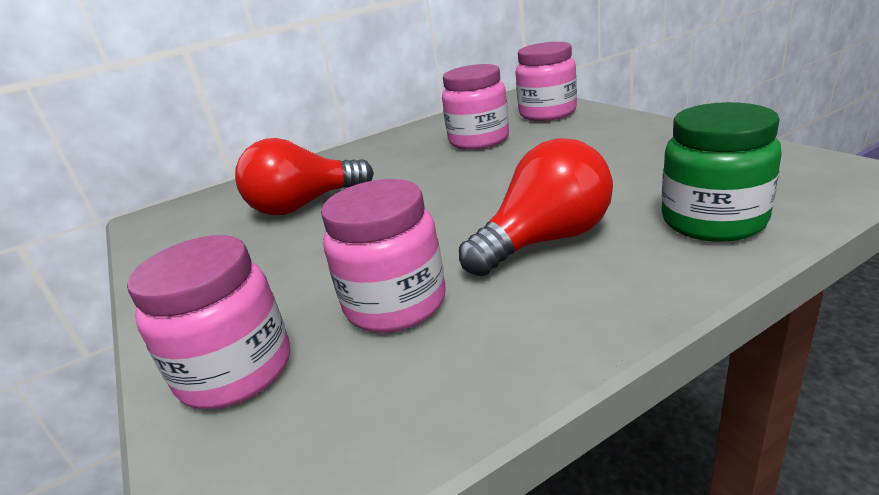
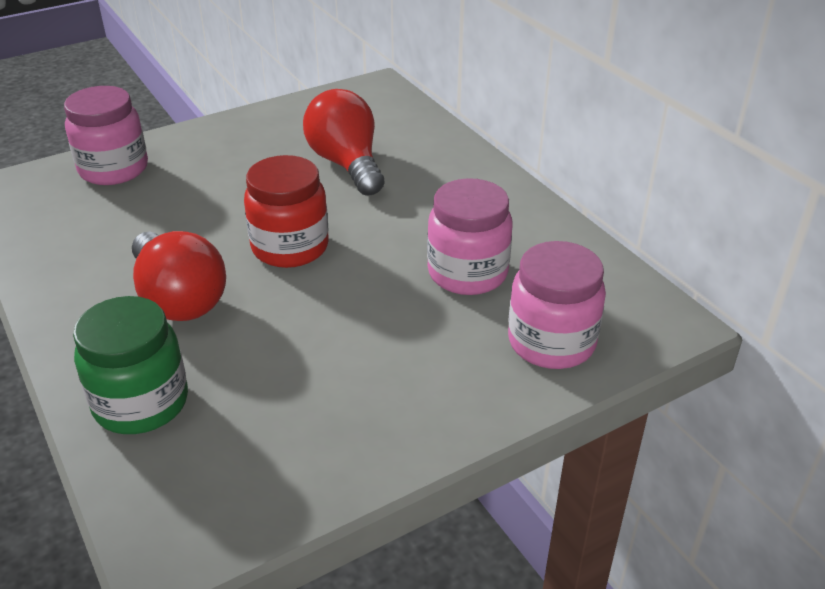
camera: 85 degrees right, 10 degrees up
(395, 304) = (140, 223): pink jar -> none
(448, 204) = (290, 247): none -> red jar

